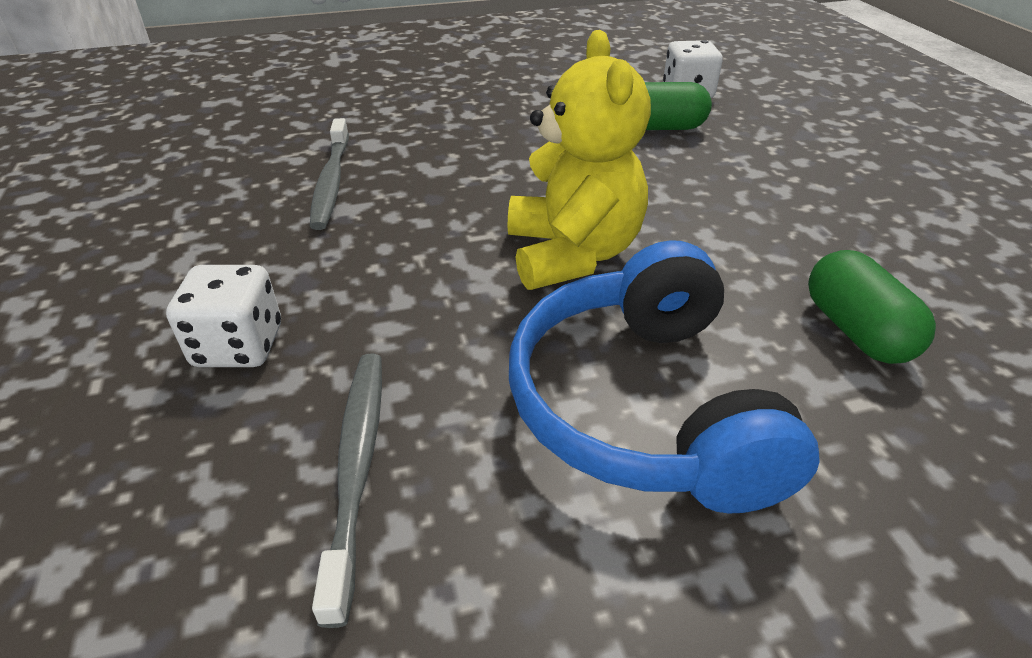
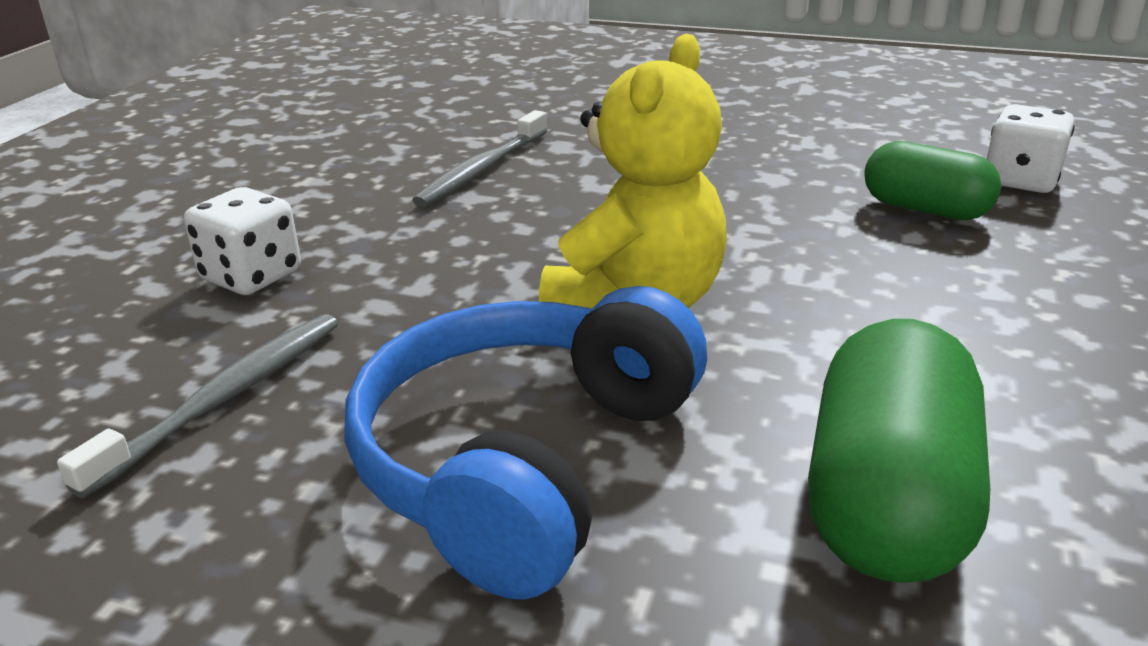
camera: 35 degrees right, 10 degrees down
(856, 331) = (886, 501): green capsule -> green capsule, size x1.53

